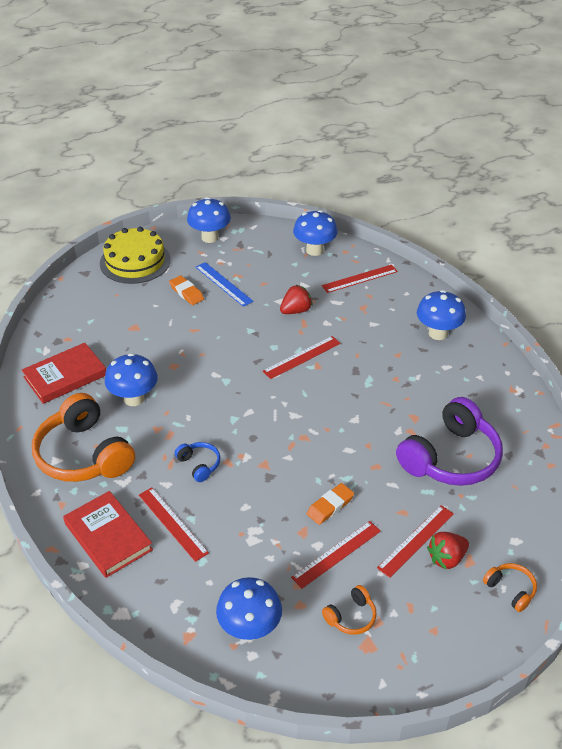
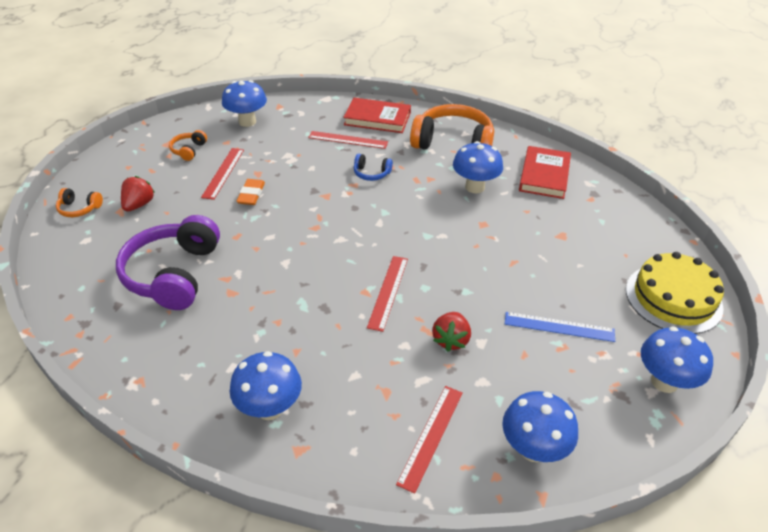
camera: 140 degrees right, 0 degrees up
(186, 293) = (575, 294): orange eraser -> none
(416, 540) = (169, 204): red ruler -> none

